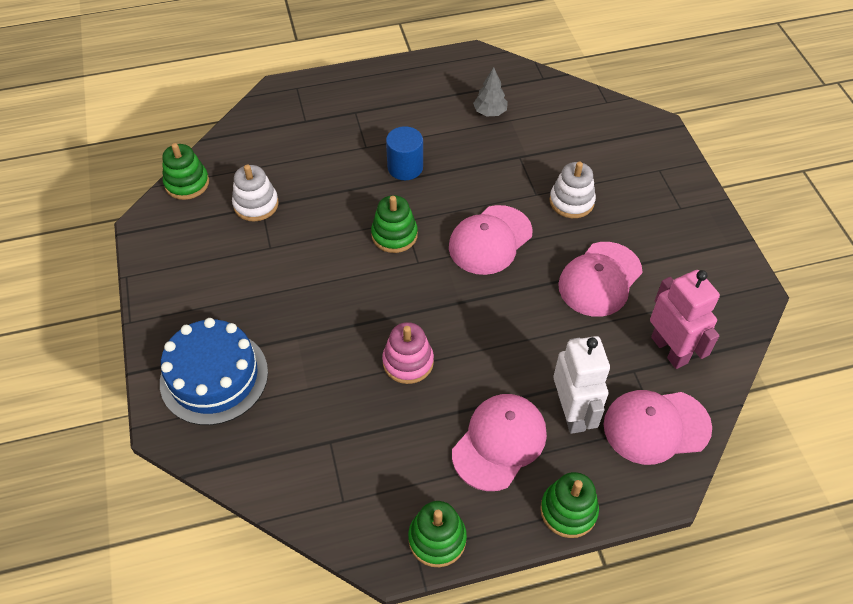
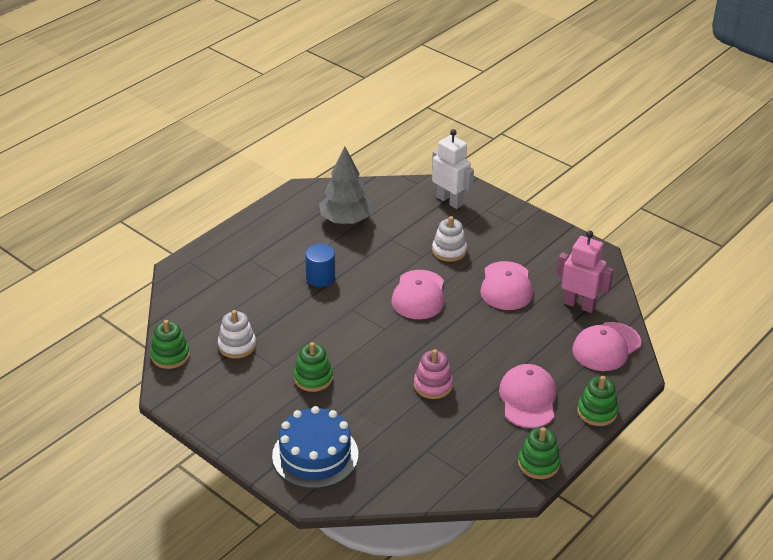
camera: 35 degrees left, 15 degrees down
(394, 235) = (353, 320): green stacking toy -> green stacking toy (313, 378)
(490, 112) = (345, 220): grey tree -> grey tree, size x1.91
(572, 412) = (554, 363): white robot -> white robot (449, 201)

